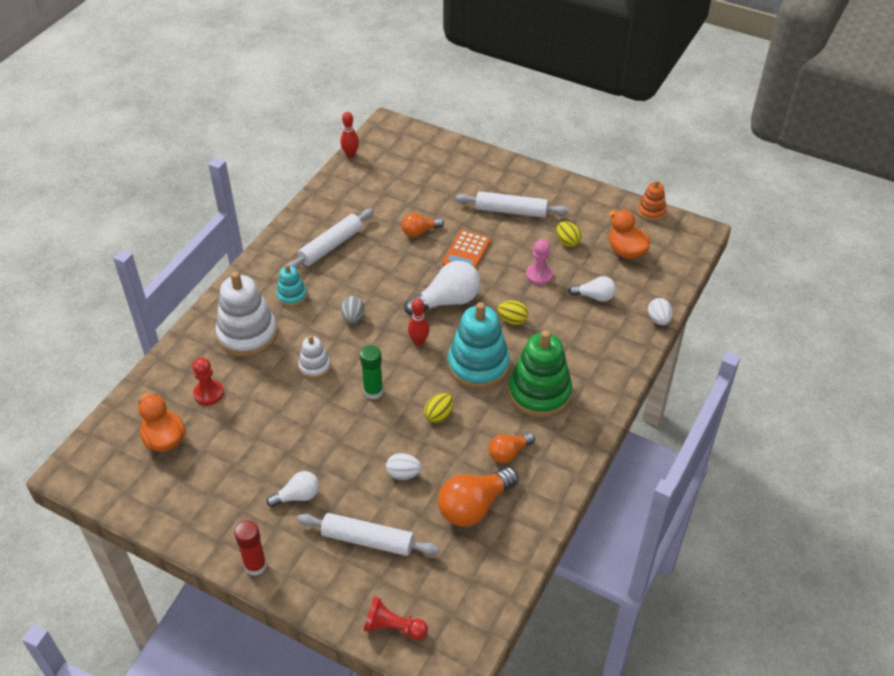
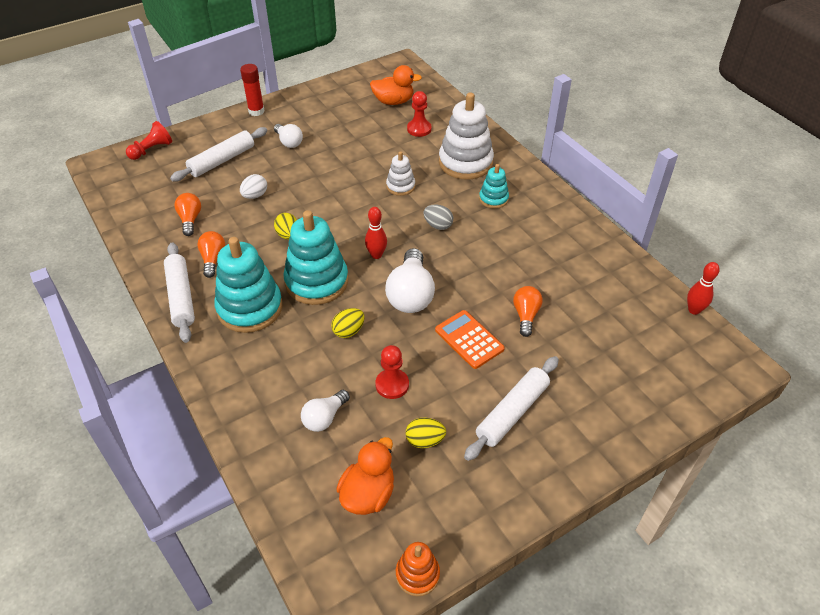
camera: 120 degrees right, 0 degrees up
(297, 496) = (289, 142): white light bulb -> white light bulb turned 45 degrees counterclockwise
(331, 246) = (545, 243): white rolling pin -> white rolling pin (181, 297)
(373, 391) = (346, 208): green glue stick -> none
(474, 506) = (190, 220): orange light bulb -> orange light bulb, size x0.58
(539, 275) = (392, 385): pink pawn -> red pawn
(539, 393) = (250, 308): green stacking toy -> turquoise stacking toy
(626, 251) = (368, 494): orange duck -> orange duck turned 60 degrees counterclockwise
(658, 319) = (245, 459): white egg -> none

